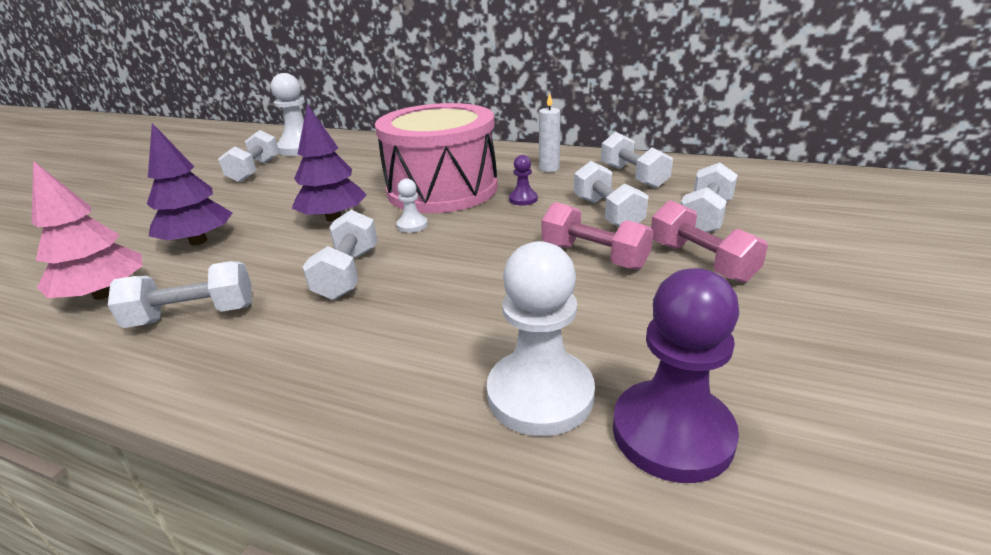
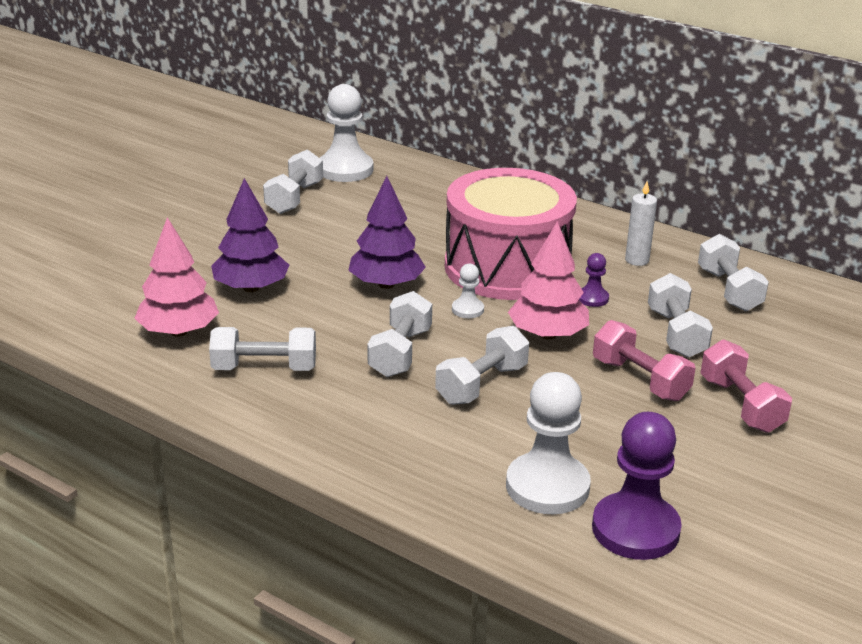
camera: 10 degrees right, 0 degrees up
(492, 233) = (547, 334): none -> pink tree
(705, 217) = (777, 358): white dumbbell -> white dumbbell (481, 384)

